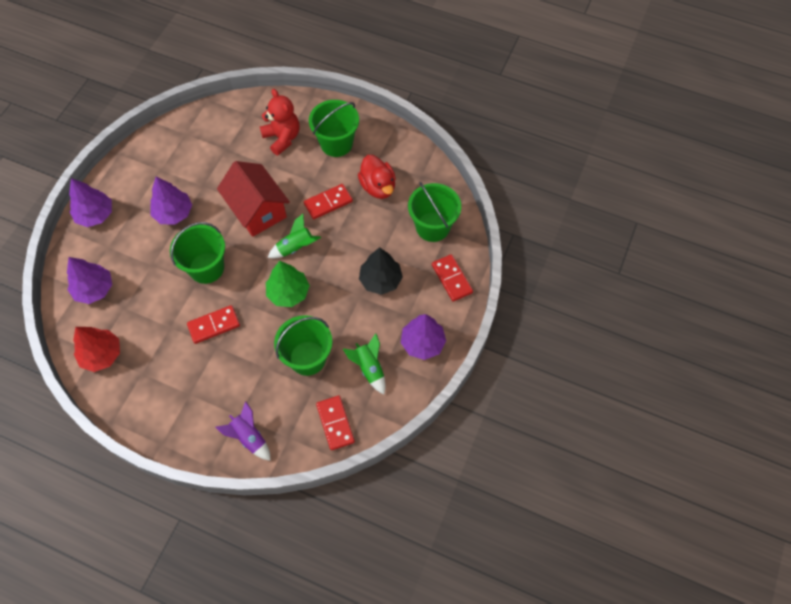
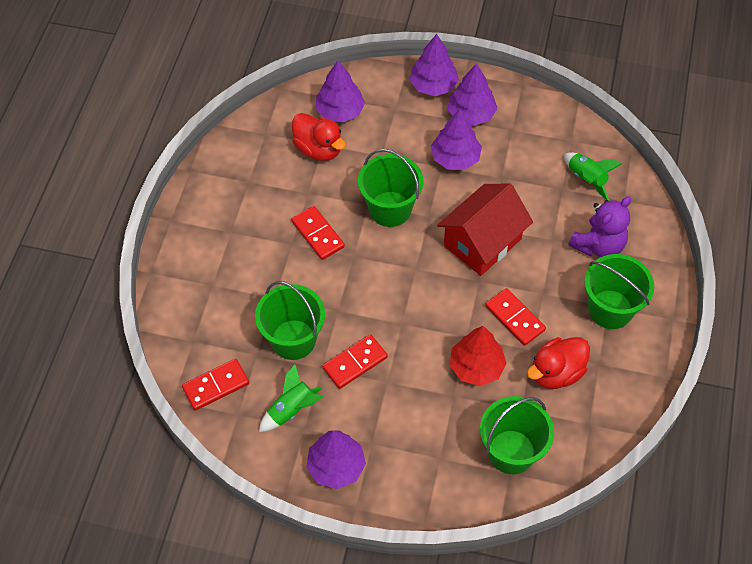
camera: 80 degrees right, 5 degrees down
(101, 354) = (264, 140): red tree -> red tree (476, 367)
(128, 312) = (318, 149): none -> red duck
(135, 194) = (471, 114): none -> purple tree
(249, 437) = (188, 301): purple rocket -> none
(282, 138) = (598, 245): red teddy bear -> purple teddy bear
(288, 292) = (375, 301): green tree -> none
(296, 247) = (439, 295): green rocket -> green rocket (586, 179)
(380, 280) = (415, 401): black tree -> none
(452, 279) = (437, 489): red domino -> red domino (355, 363)

